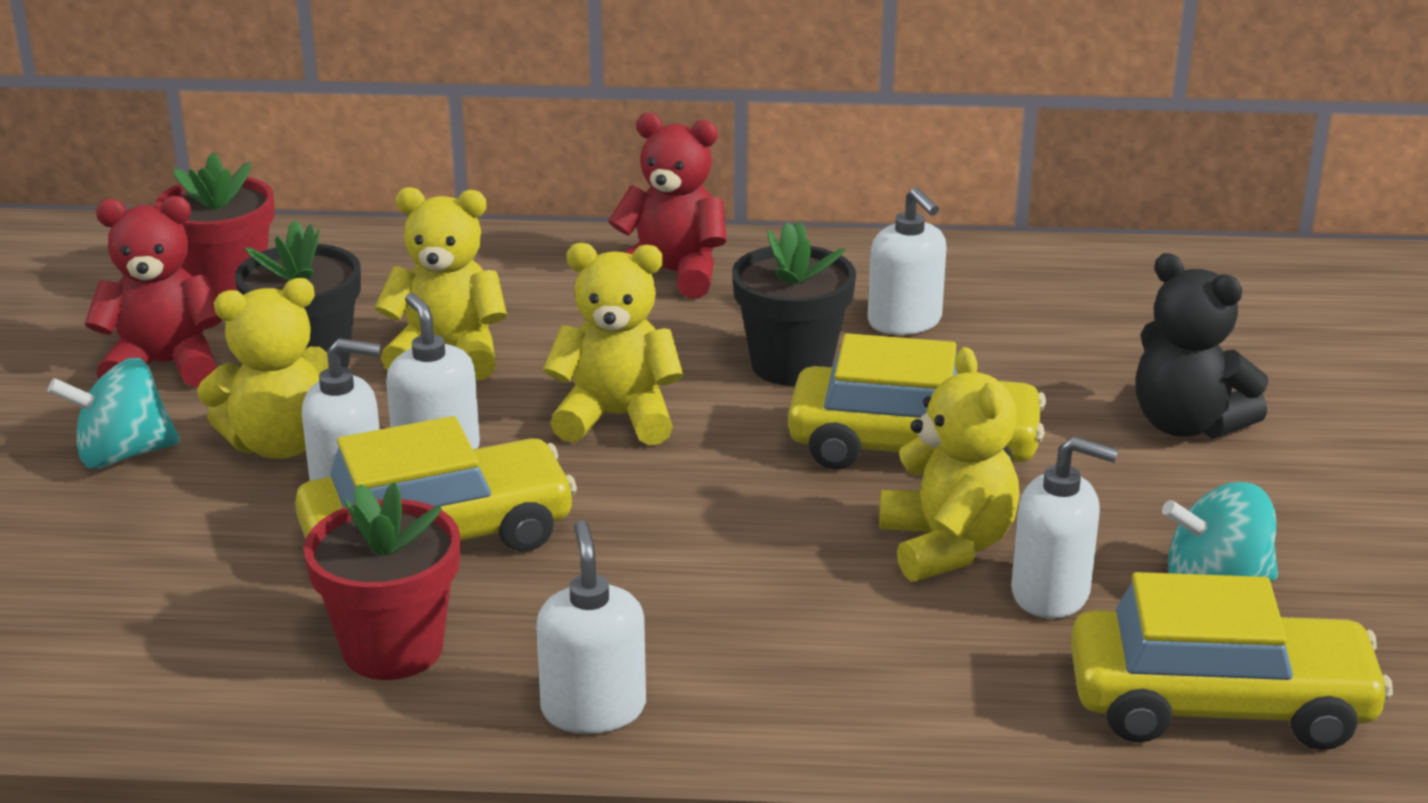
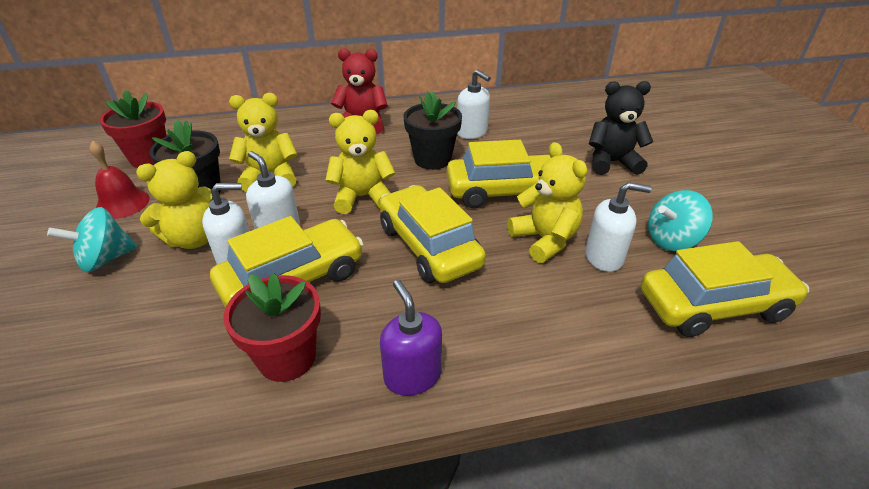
camera: 15 degrees left, 10 degrees up
(164, 365) = (122, 203): red teddy bear -> red bell
(593, 708) = (412, 375): white soap dispenser -> purple soap dispenser
(711, 522) = (429, 246): none -> yellow car
(1186, 425) = (612, 163): black teddy bear -> black teddy bear turned 150 degrees clockwise

